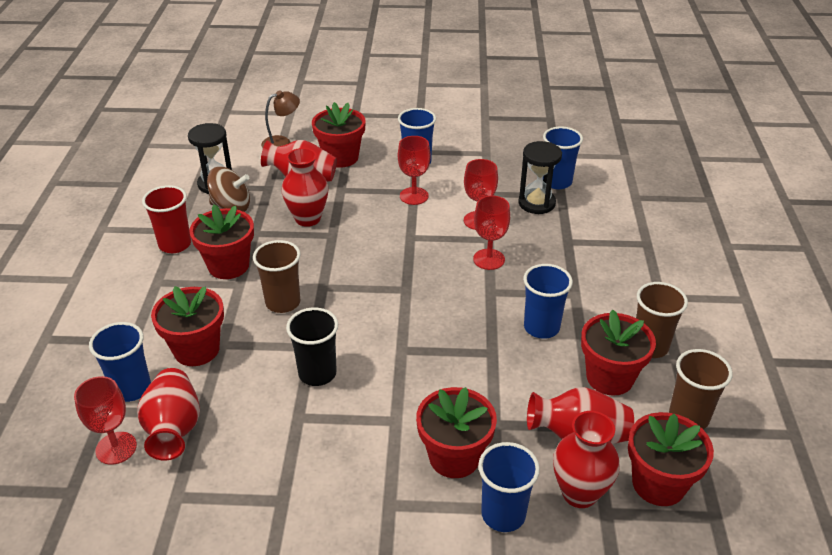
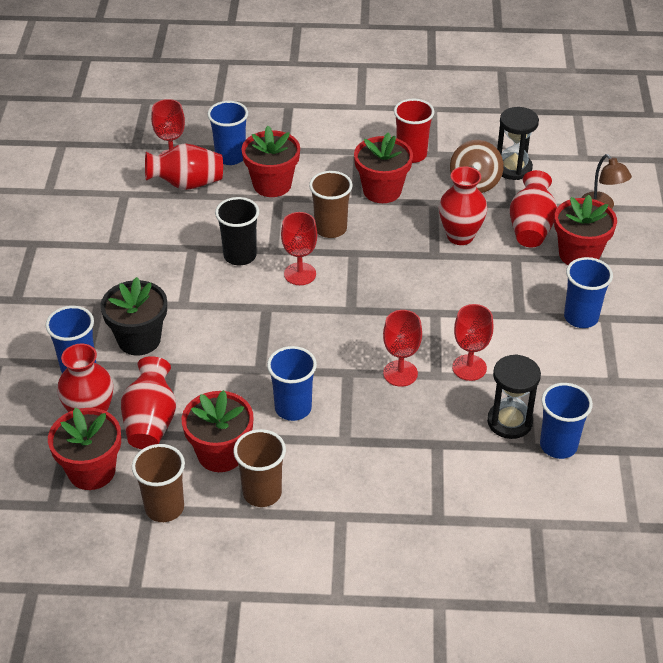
camera: 90 degrees right, 5 degrees up
(414, 196) = (510, 315): red goblet -> red goblet (300, 274)
(454, 457) = (139, 339): red flower pot -> black flower pot

